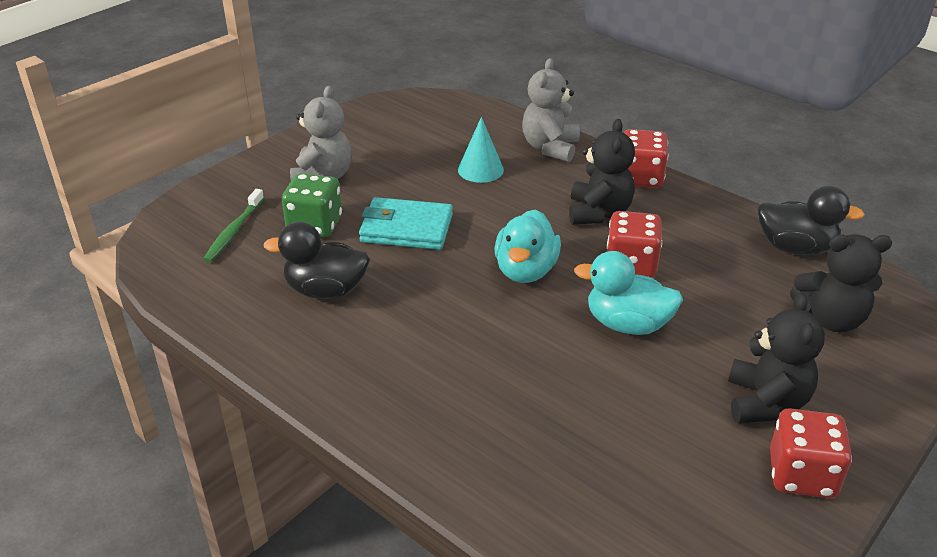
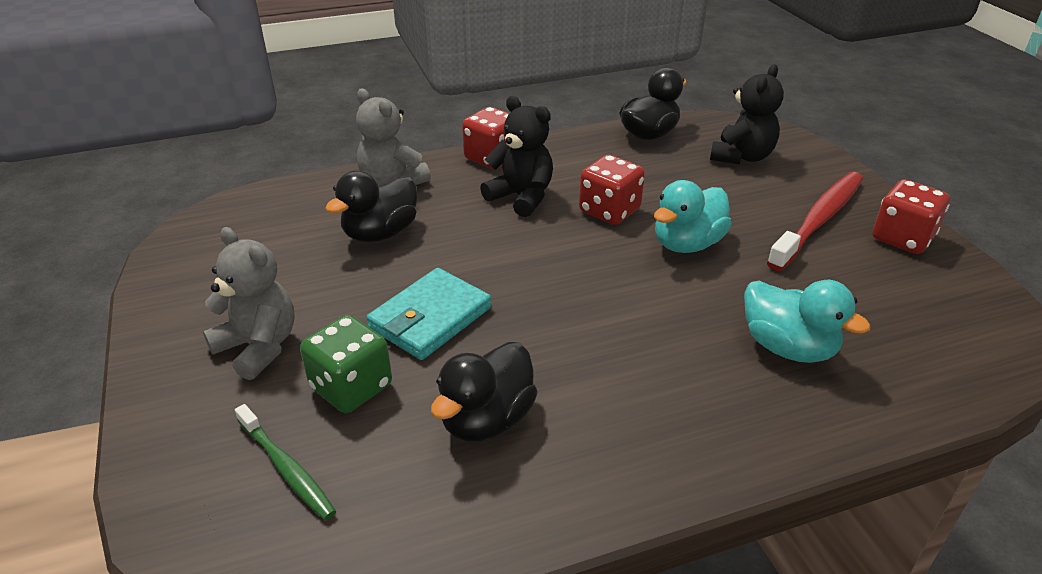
camera: 60 degrees left, 0 degrees up
(480, 170) = (380, 233): turquoise cone -> black duck
(525, 271) = (570, 268): turquoise duck -> turquoise duck (787, 347)
(766, 402) = (818, 220): black teddy bear -> red toothbrush

